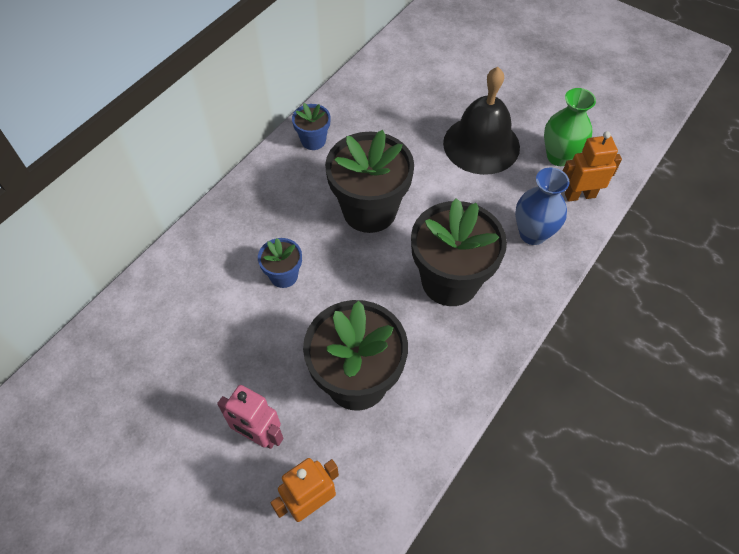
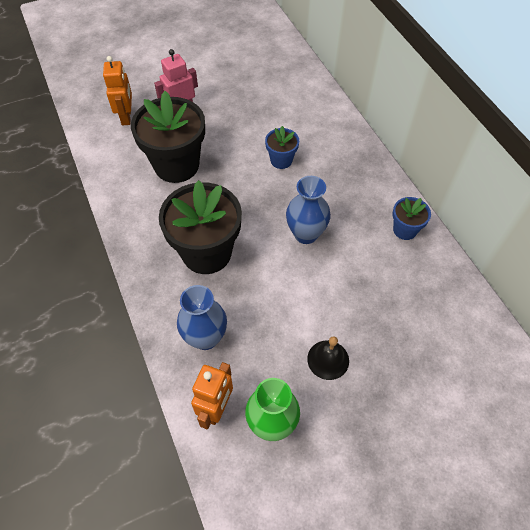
camera: 120 degrees right, 0 degrees up
(369, 210) = (305, 234): black flower pot -> blue vase
(481, 144) = (328, 359): black bell -> black bell, size x0.50

